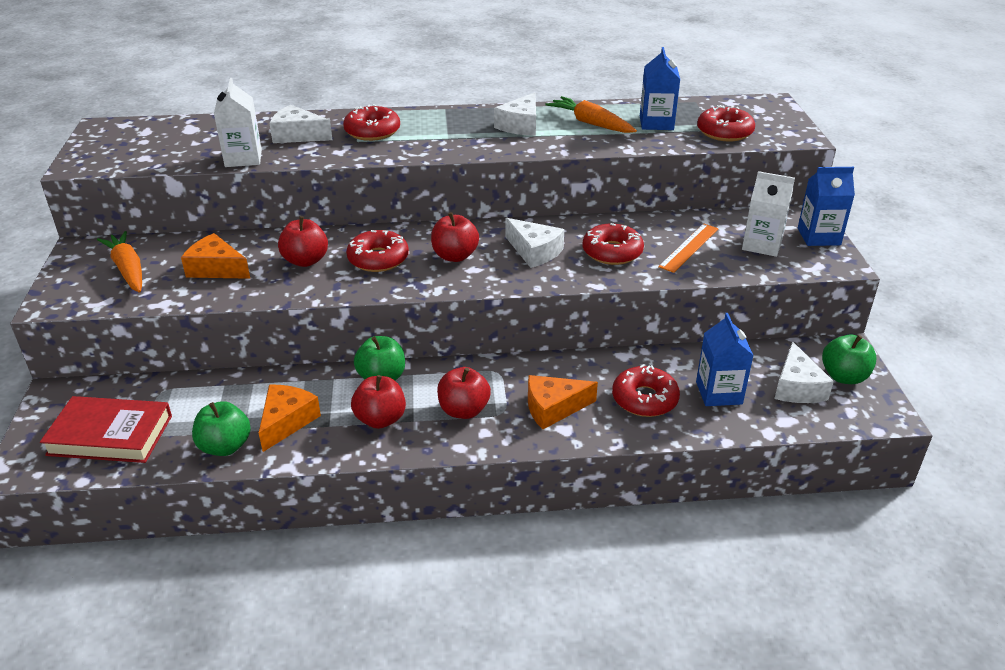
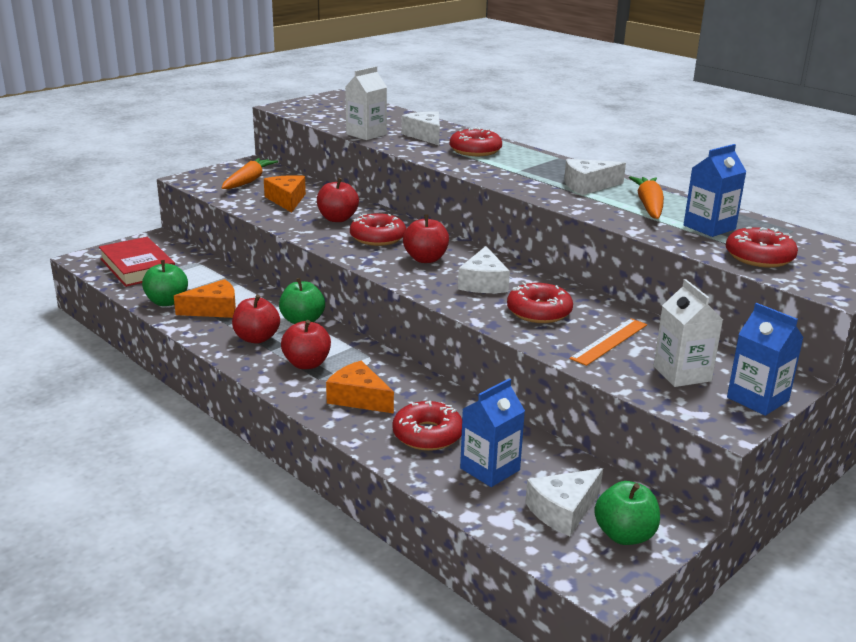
camera: 50 degrees right, 10 degrees down
(689, 247) = (609, 341): orange ruler -> orange ruler turned 45 degrees counterclockwise

